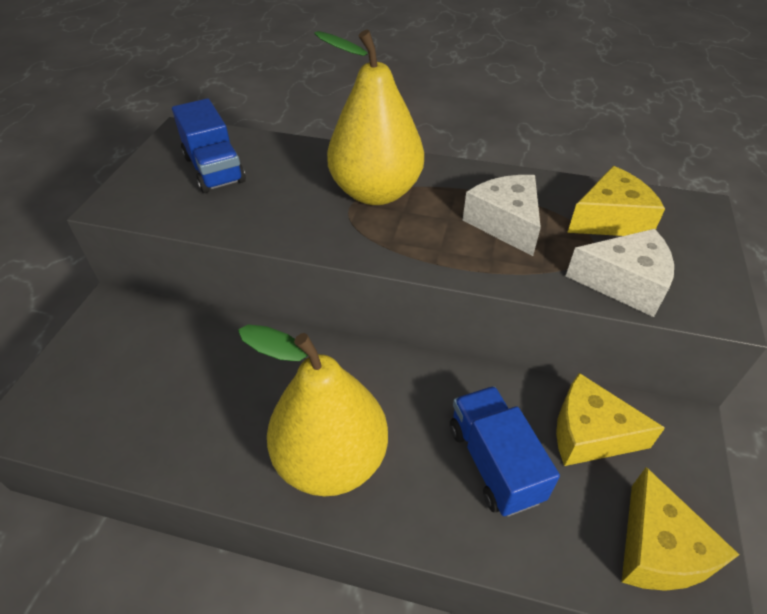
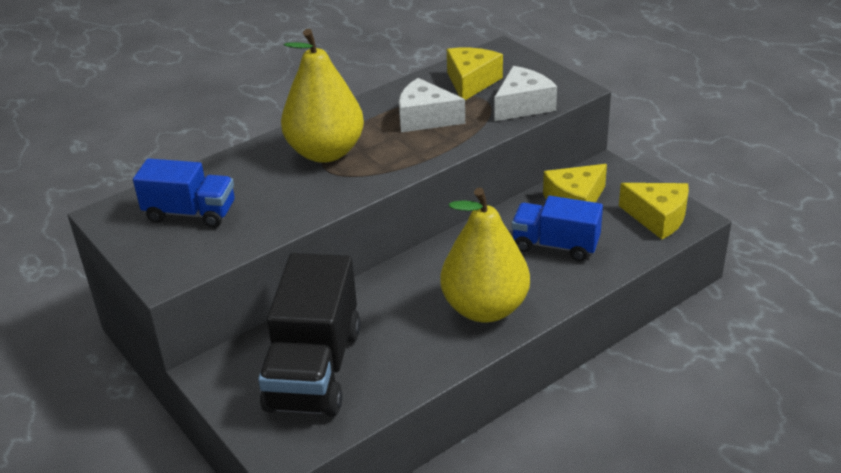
camera: 50 degrees left, 10 degrees down
(150, 374) = (314, 369): none -> black truck

